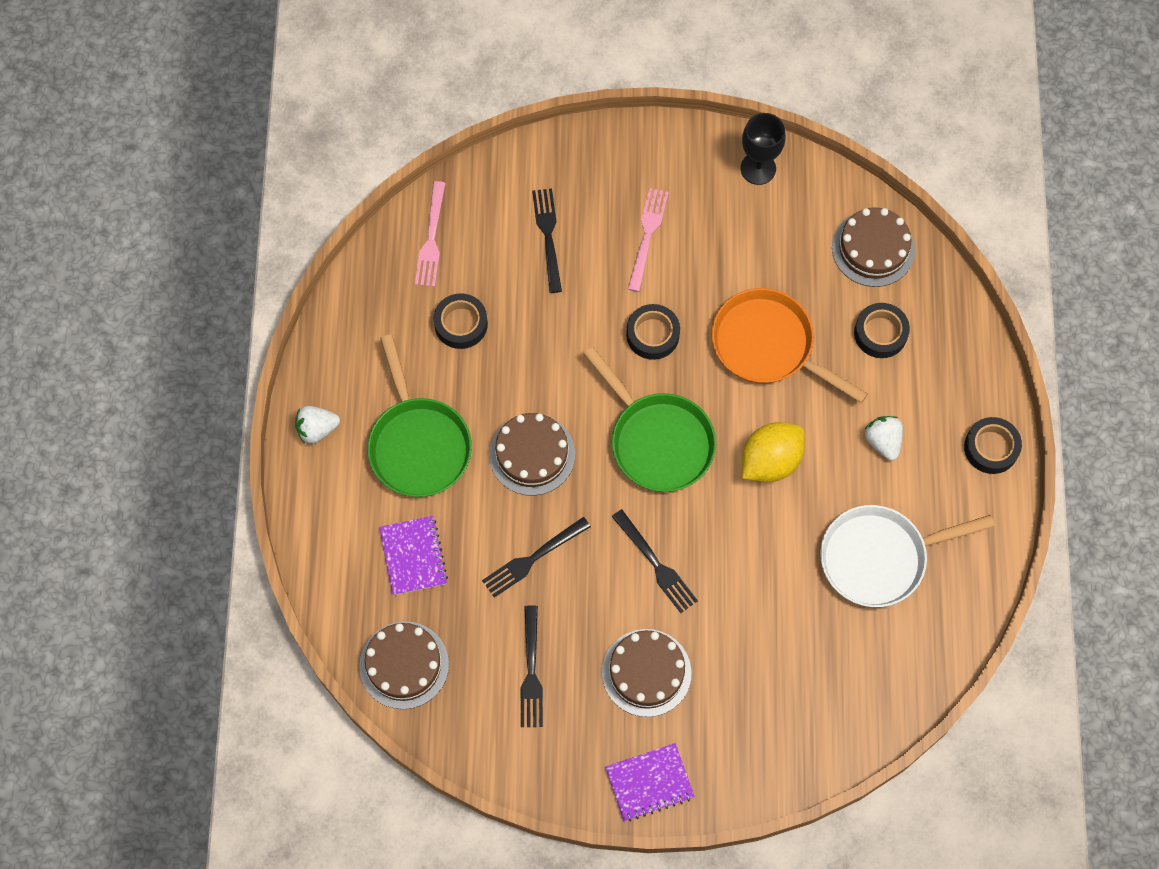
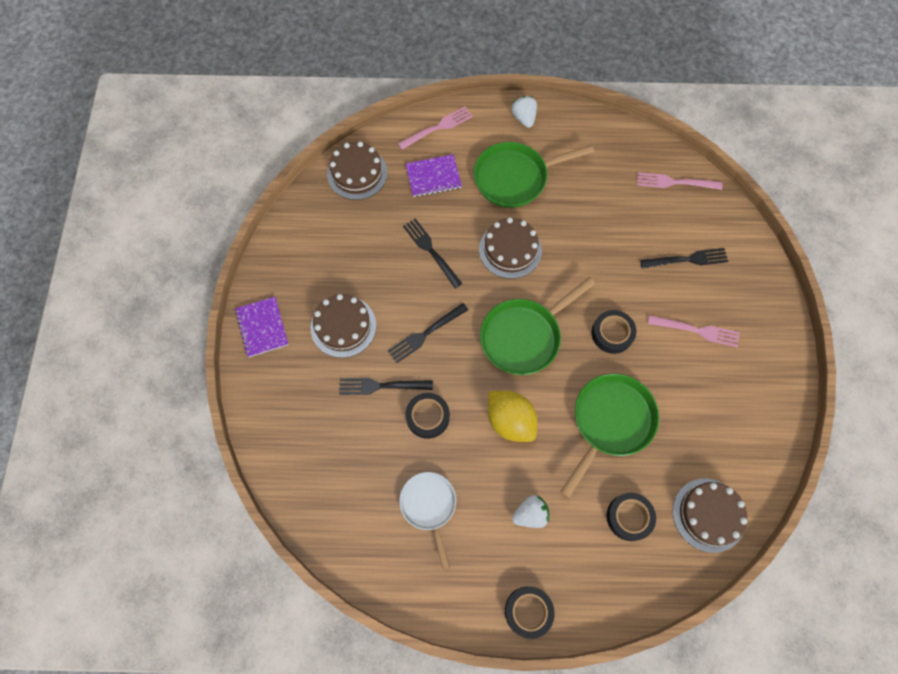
camera: 90 degrees right, 0 degrees up
(328, 550) = (437, 128): none -> pink fork
(461, 324) = (609, 202): black tape -> black tape (427, 417)
(531, 671) = (348, 250): black fork -> black fork (382, 386)
(758, 168) = (770, 419): black goblet -> none
(768, 345) = (610, 422): orange pan -> green pan
(879, 558) = (429, 506): white pan -> white pan, size x0.65

